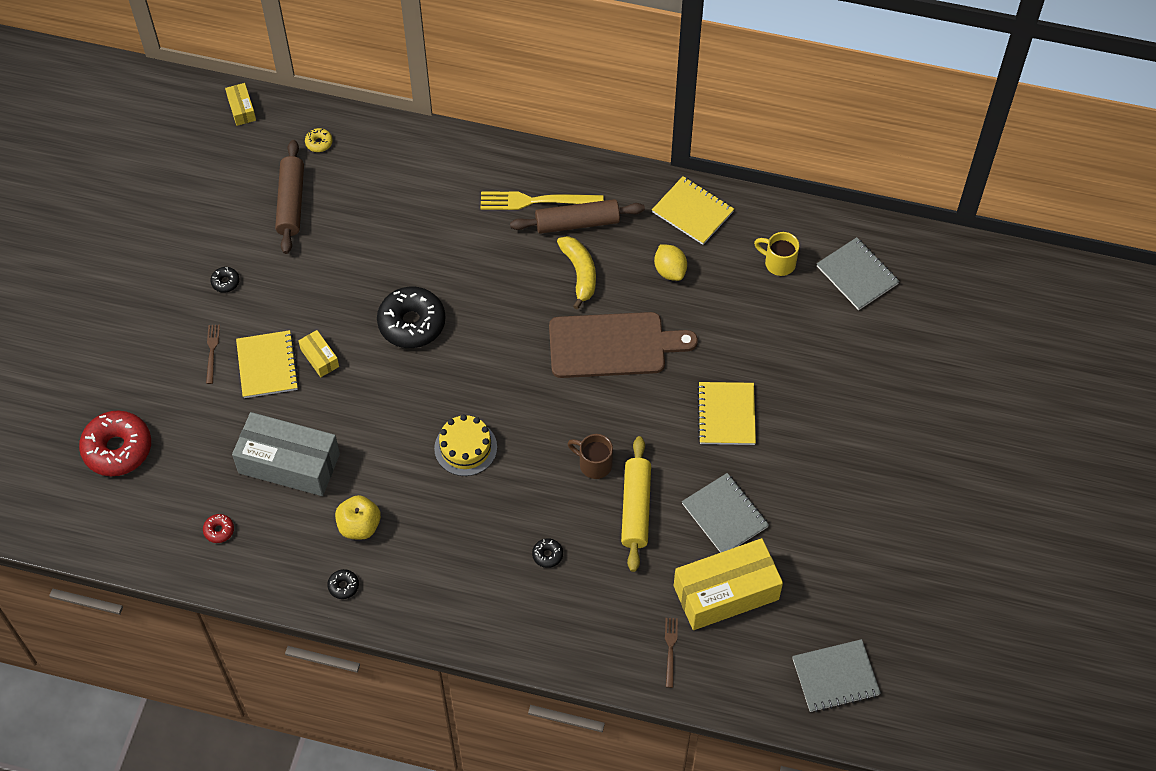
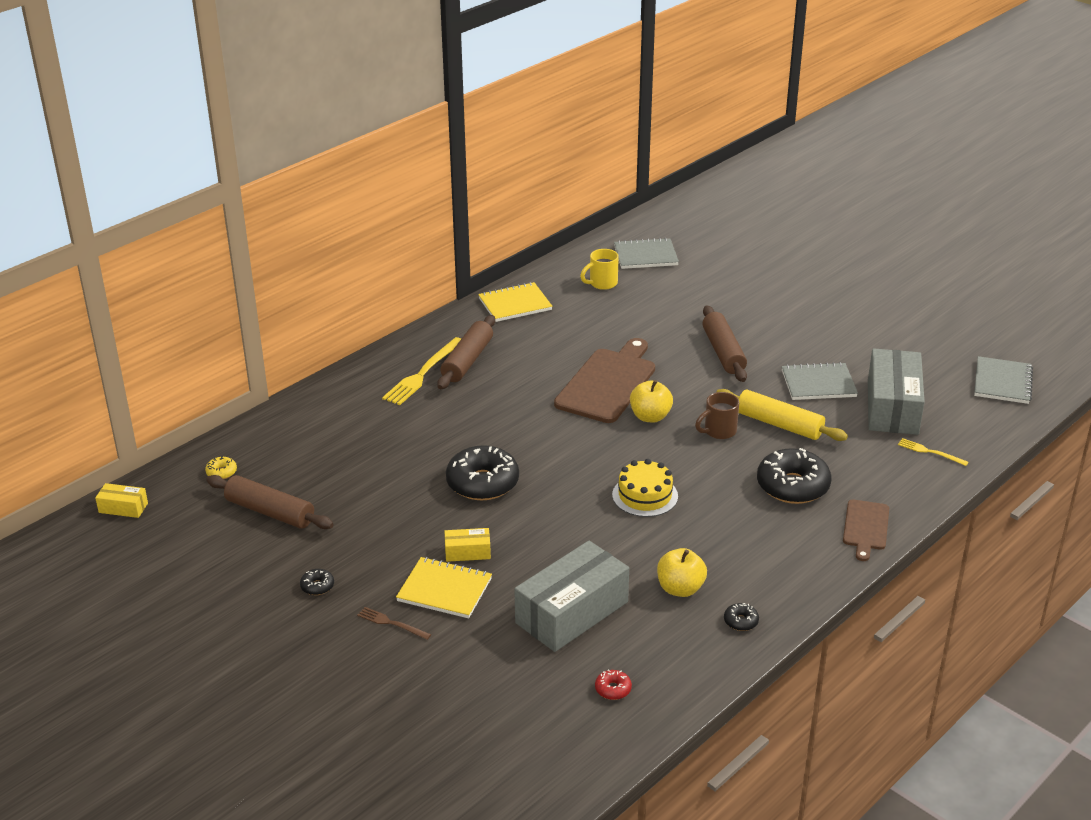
camera: 60 degrees left, 25 degrees down
(117, 449) = (448, 736): red donut -> none
(522, 634) = (865, 527): none -> brown cutting board
(547, 555) = (792, 486): black donut -> black donut, size x2.34
(579, 273) = (519, 376): yellow banana -> none
(582, 401) = (650, 417): none -> yellow apple
(670, 271) = (561, 333): yellow lemon -> none
(670, 649) = (930, 452): brown fork -> yellow fork
(726, 415) = (723, 352): yellow notebook -> brown rolling pin
(726, 593) = (892, 407): yellow box -> grey box

